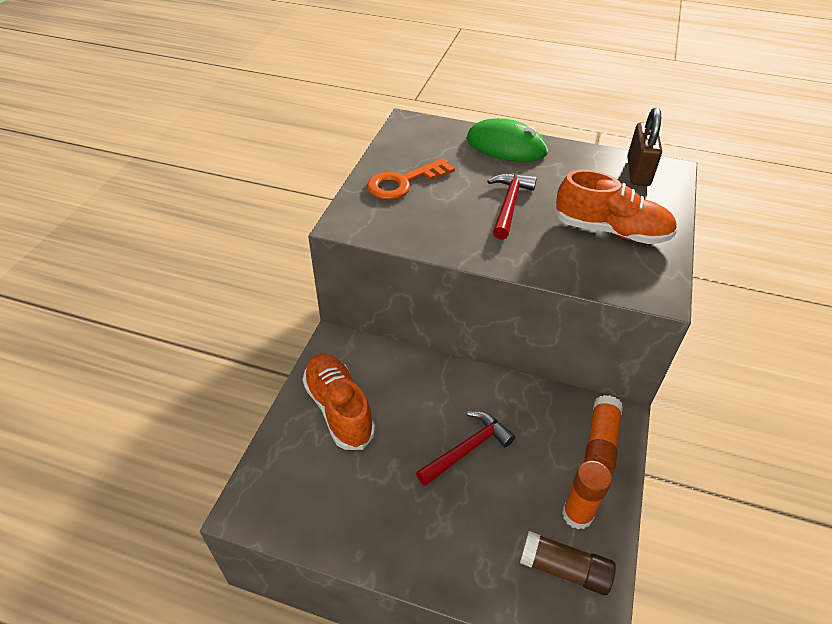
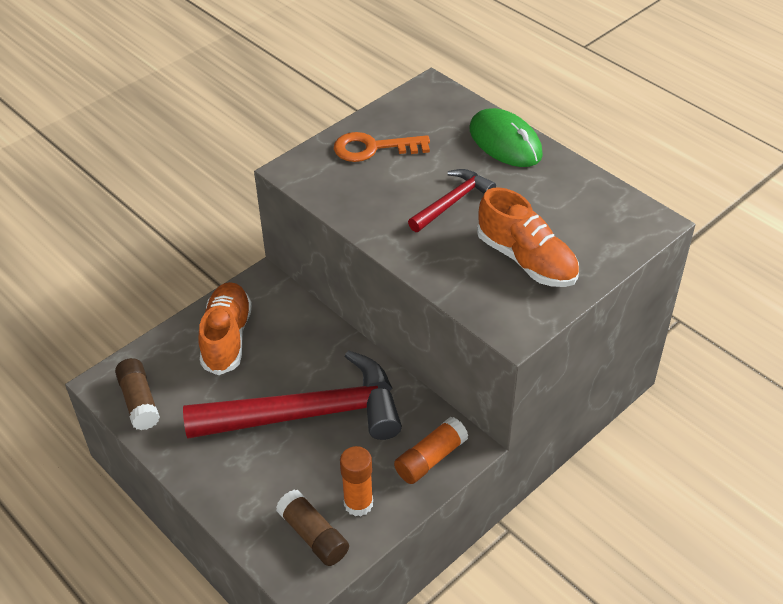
camera: 30 degrees right, 0 degrees up
(295, 513) = (139, 401): none -> brown glue stick
(467, 449) = (308, 414): red hammer -> red hammer, size x2.05
(638, 172) = (616, 212): brown padlock -> none

